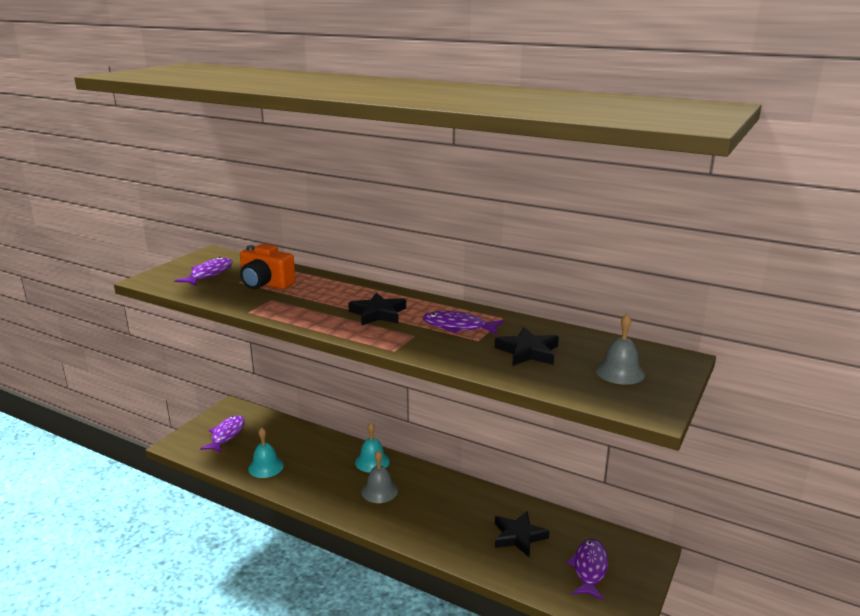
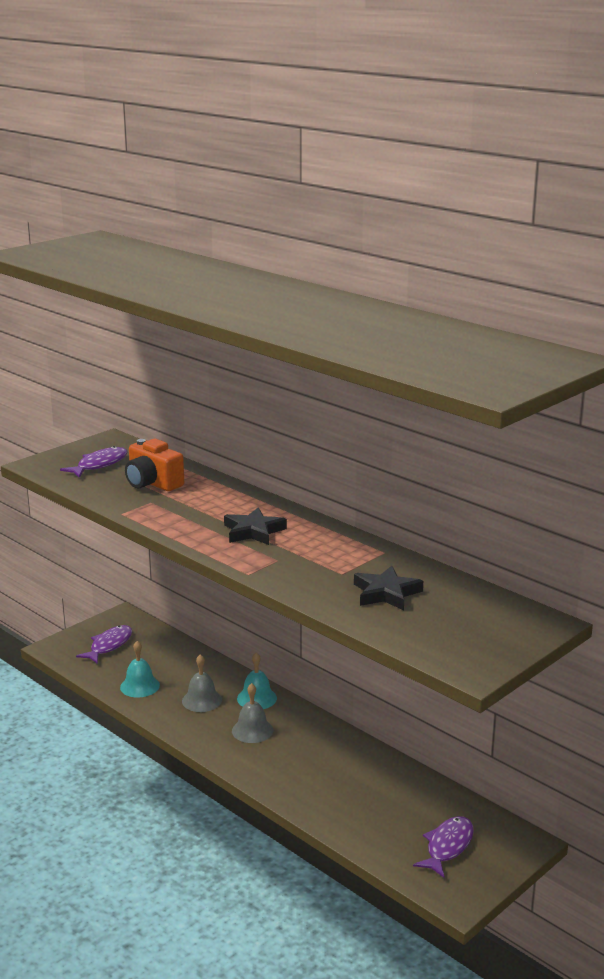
camera: 15 degrees right, 0 degrees up
(458, 327) = (329, 556): purple fish -> none
(518, 536) = (385, 801): black star -> none
(620, 372) = (469, 627): grey bell -> grey bell (202, 700)

